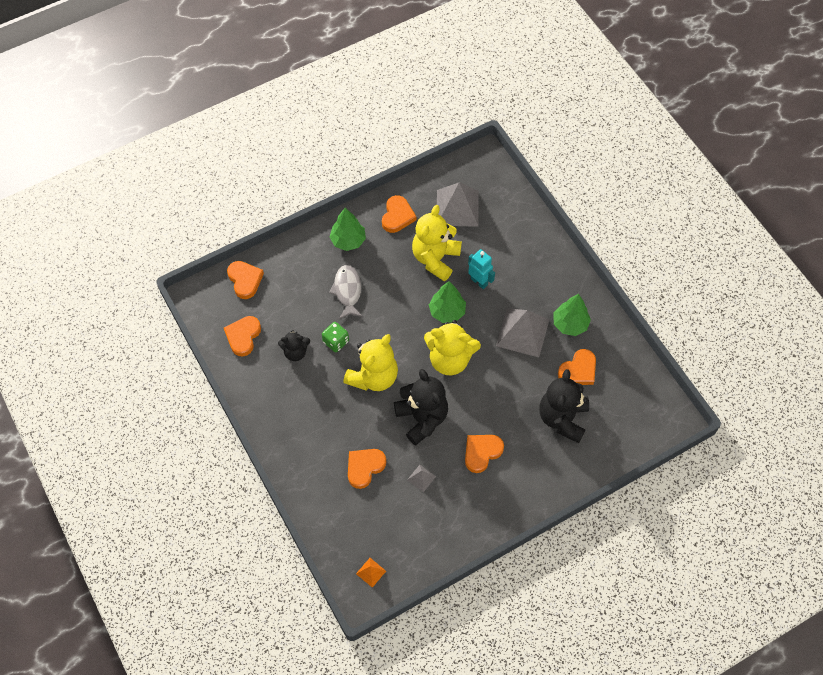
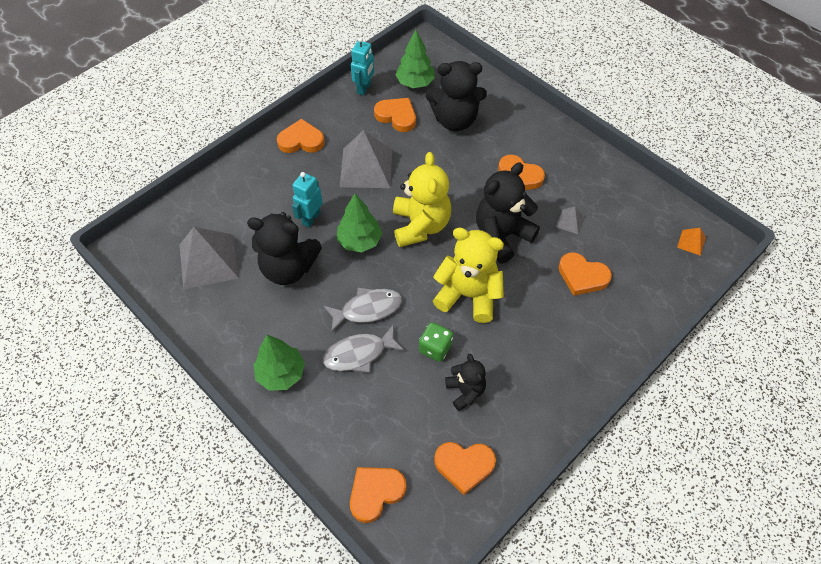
camera: 105 degrees left, 5 degrees down
(382, 304) = (367, 309): none -> grey fish
(397, 216) = (231, 324): orange heart -> orange heart (301, 140)
(435, 258) = (288, 268): yellow teddy bear -> black teddy bear
(570, 324) = (344, 131): green tree -> green tree (415, 83)
(620, 351) = (364, 88): none -> turquoise robot

